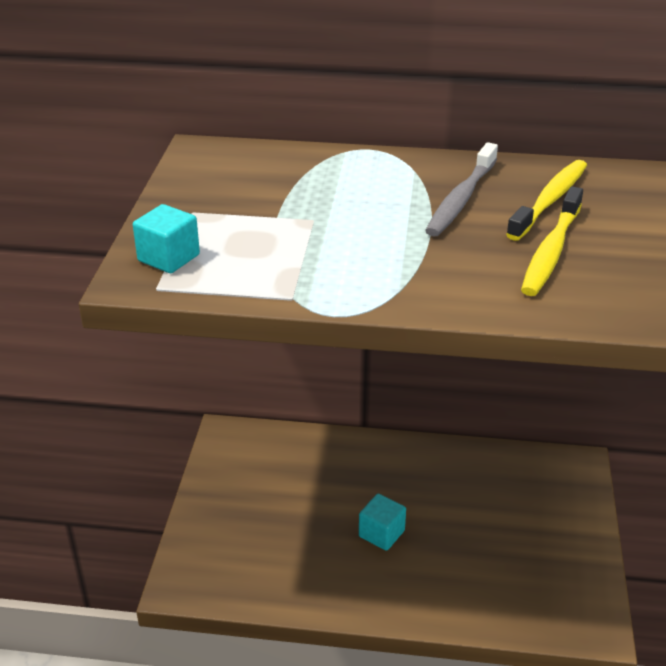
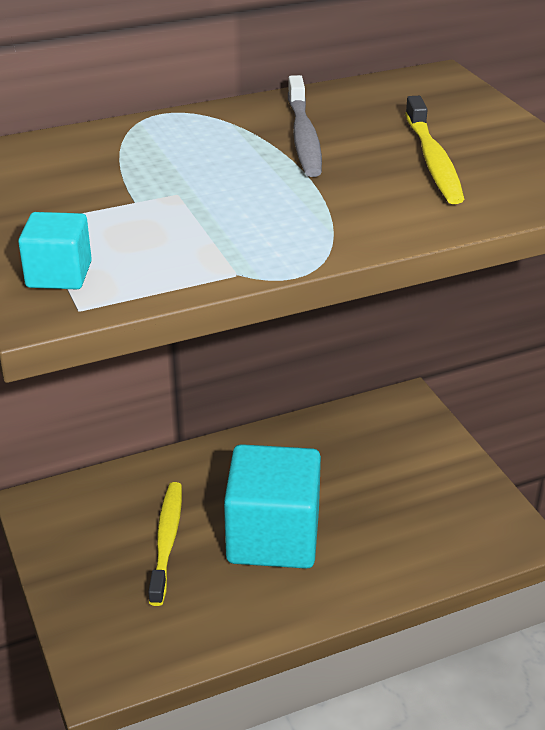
camera: 30 degrees left, 0 degrees up
(381, 533) = (273, 537): turquoise cube -> turquoise cube, size x2.19
(549, 200) = (385, 117): yellow toothbrush -> yellow toothbrush (166, 541)

